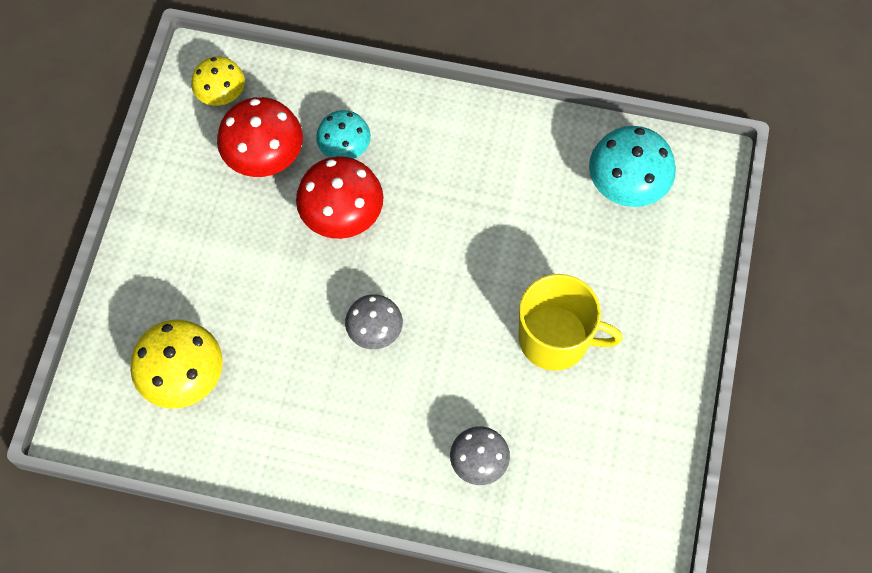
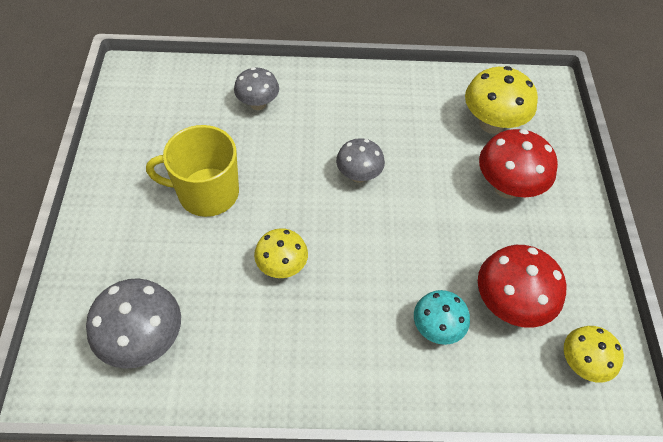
camera: 165 degrees right, 10 degrees down
(342, 217) = (416, 262): red mushroom -> red mushroom (507, 187)
(484, 236) = (282, 266): none -> yellow mushroom
(626, 187) = (144, 340): turquoise mushroom -> grey mushroom

